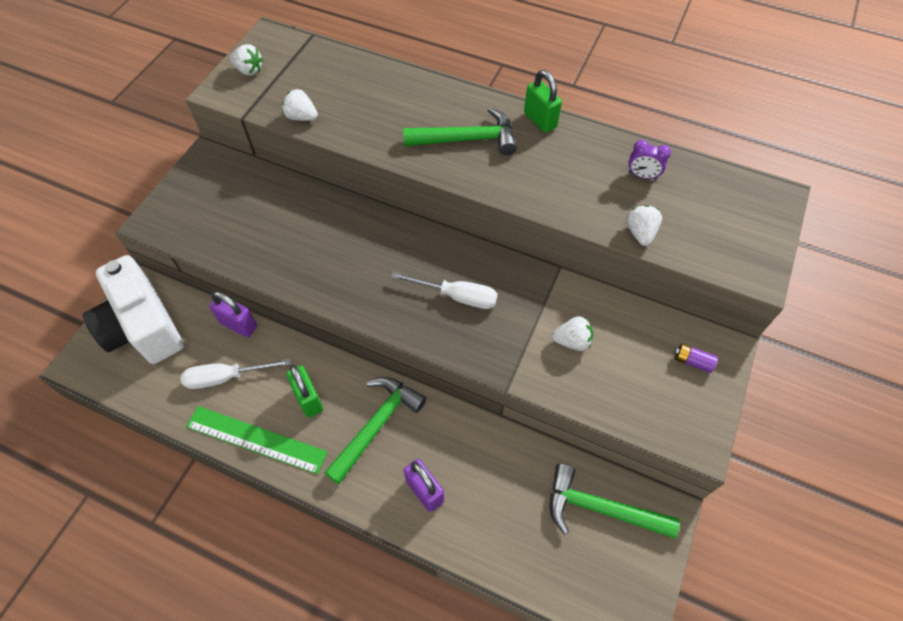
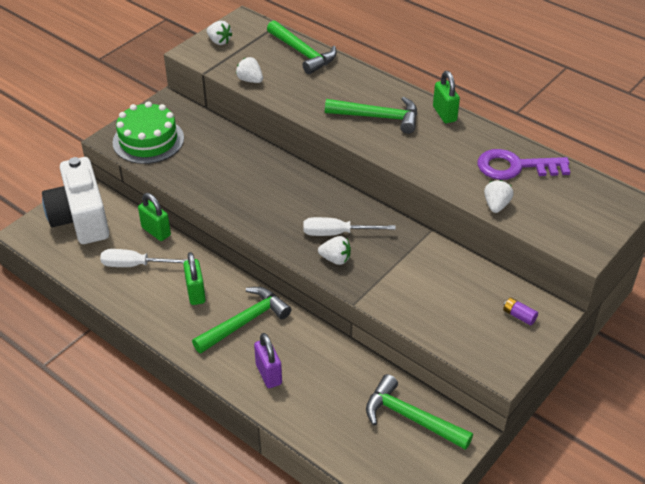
camera: 15 degrees right, 15 degrees down
(198, 215) = (148, 140): none -> green cake
(239, 325) = (156, 231): purple padlock -> green padlock
(256, 439) = (145, 311): green ruler -> none
(353, 68) = (303, 53): none -> green hammer
(457, 296) = (337, 233): white screwdriver -> white screwdriver turned 150 degrees clockwise
(572, 341) = (421, 282): white strawberry -> white strawberry (335, 259)
(642, 176) = (515, 167): purple clock -> purple key

